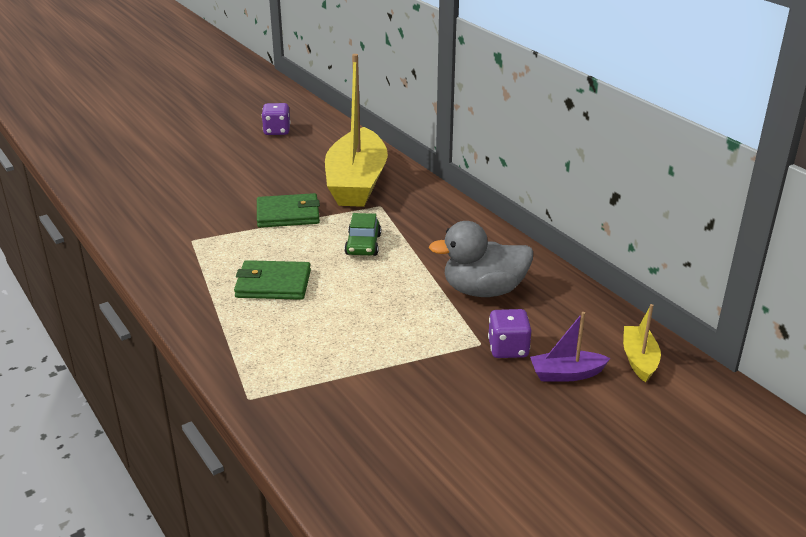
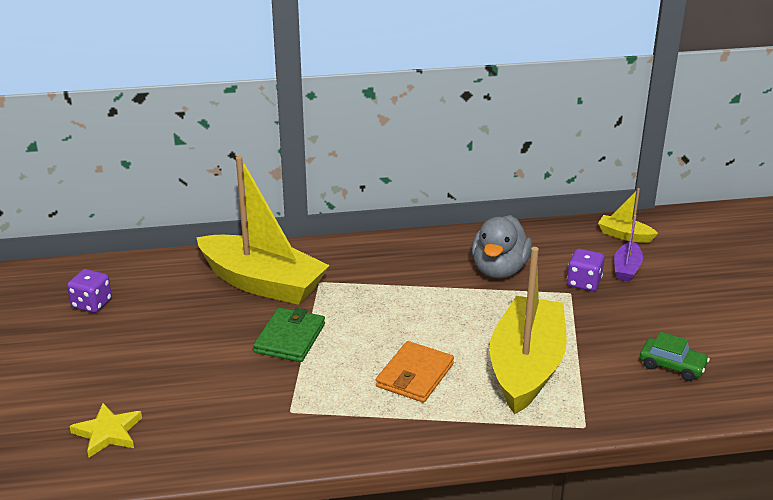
camera: 65 degrees left, 0 degrees up
(132, 180) = (108, 433): none -> yellow star
(273, 284) = (414, 375): green wallet -> orange wallet
(324, 342) = (526, 367): none -> yellow boat
(363, 245) = (383, 309): green car -> green car (672, 366)

